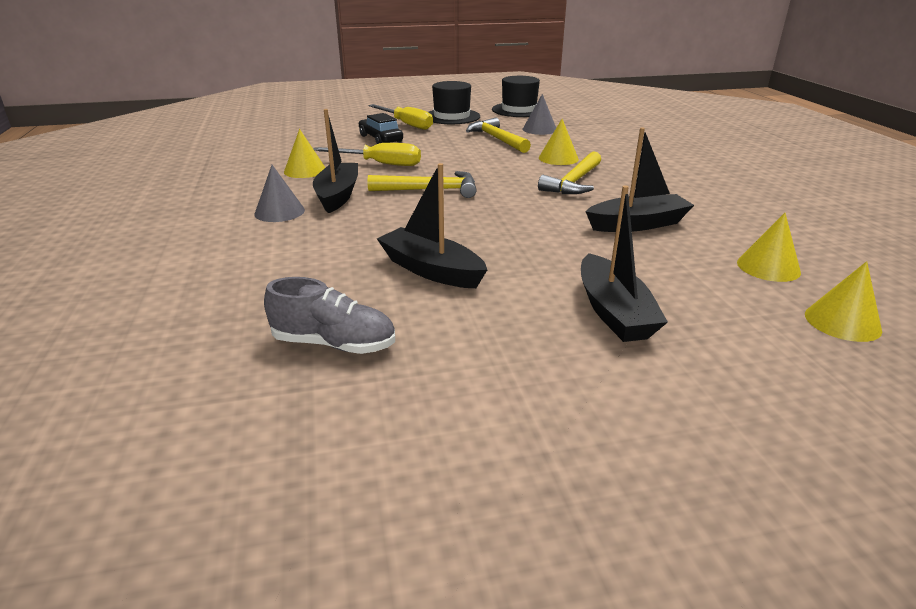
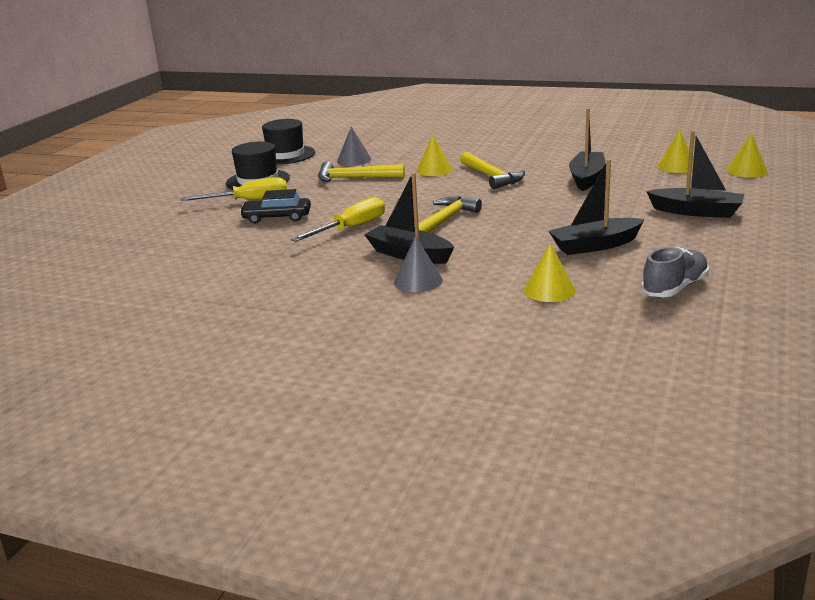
camera: 55 degrees left, 5 degrees down
(305, 170) = (321, 259): yellow cone -> yellow cone (549, 290)

